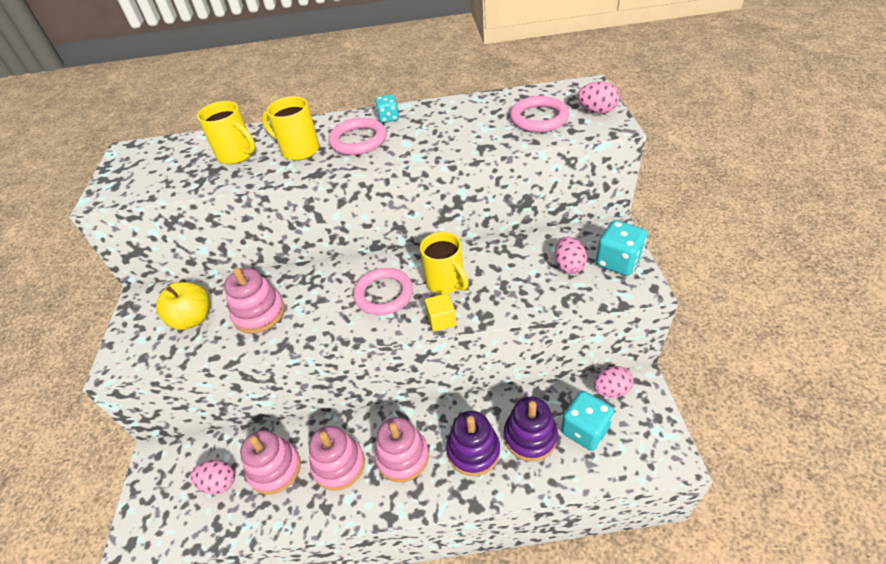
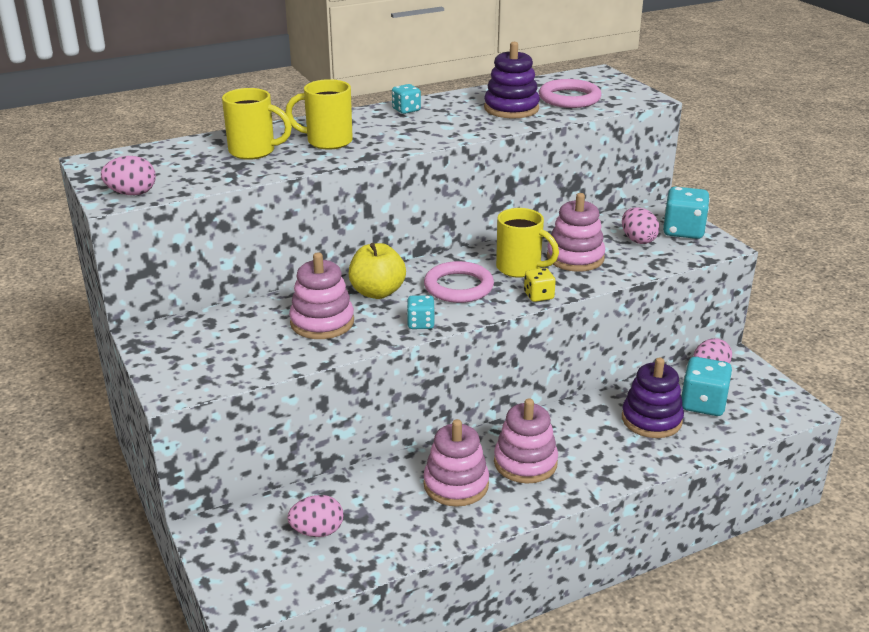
camera: 25 degrees left, 15 degrees down
(193, 319) = (240, 339): yellow apple -> yellow apple (377, 292)
(275, 469) = (379, 504): pink stacking toy -> pink stacking toy (575, 258)
(328, 332) = (421, 324): none -> turquoise dice
(358, 140) = (389, 129): pink ring -> none
(441, 320) = (538, 296): yellow cube -> yellow dice
(473, 451) = (599, 442): purple stacking toy -> purple stacking toy (511, 109)
(596, 111) = (622, 89): pink egg -> pink egg (132, 193)

